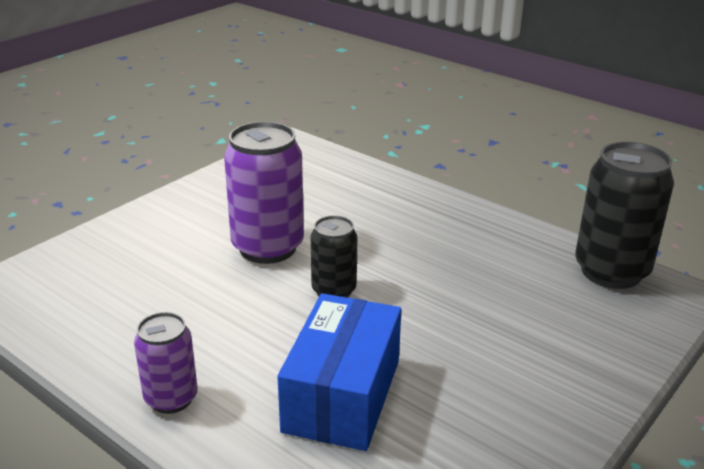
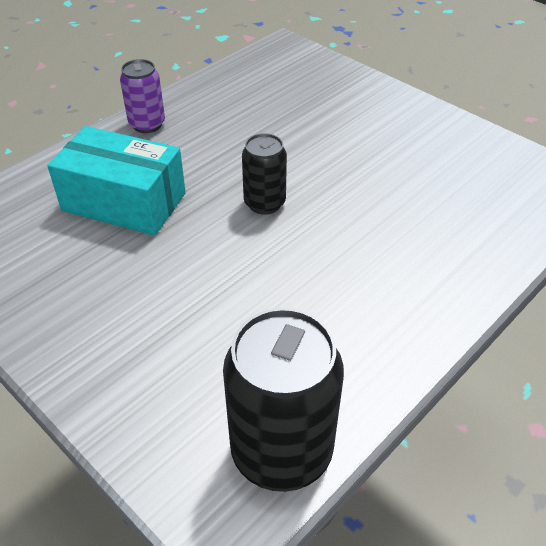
camera: 95 degrees right, 15 degrees up
(267, 247) = (339, 165): purple can -> none
(342, 395) = (124, 202): blue box -> turquoise box

